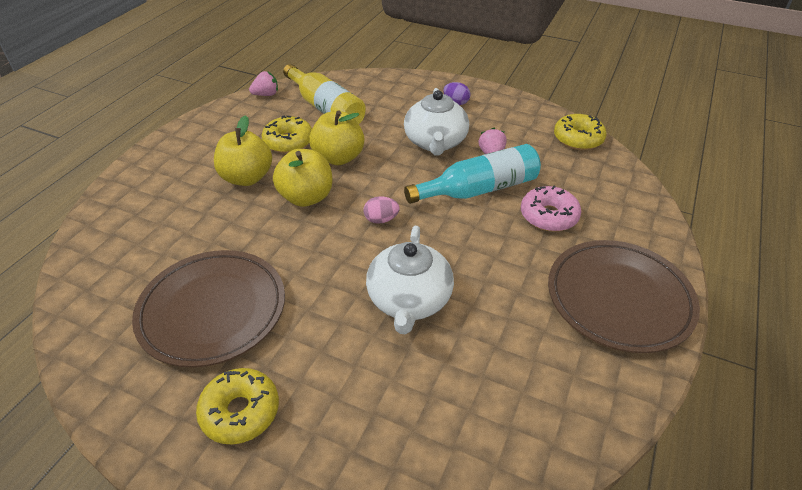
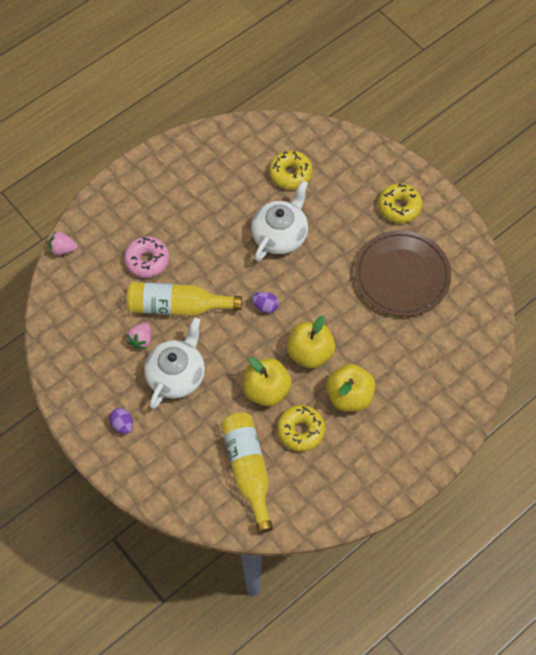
camera: 155 degrees left, 20 degrees up
(266, 94) = (297, 521): pink strawberry -> pink strawberry (63, 249)
(381, 219) = (265, 306): pink egg -> purple egg
(479, 189) = (177, 306): turquoise bottle -> yellow bottle
(578, 139) = (57, 328): yellow donut -> yellow donut (290, 174)
(619, 299) = (157, 185): brown plate -> none

